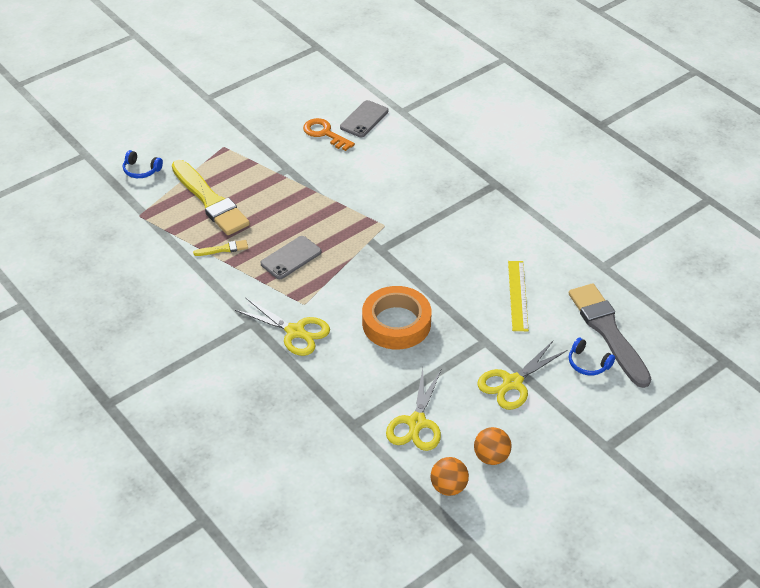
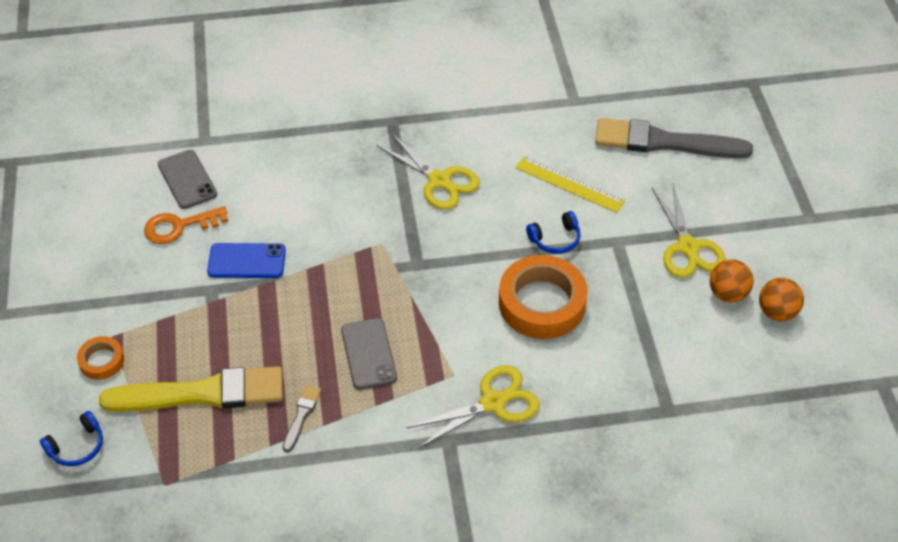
camera: 60 degrees left, 5 degrees up
(204, 151) = (101, 361): none -> orange tape
(223, 249) = (301, 416): yellow brush -> grey brush
(321, 173) = (247, 261): none -> blue phone
(417, 423) = (697, 352): yellow scissors -> yellow scissors (439, 181)
(448, 487) = (798, 366): orange ball -> orange ball (727, 294)
(588, 363) = (697, 177): blue headphones -> blue headphones (555, 239)

